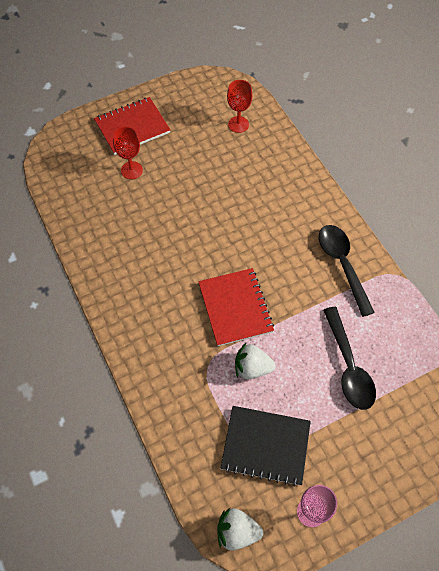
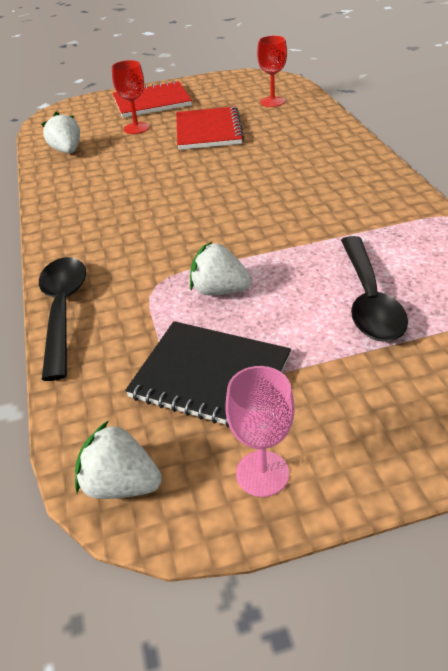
camera: 15 degrees right, 20 degrees down
(82, 207) = (67, 151): none -> white strawberry
(235, 308) = (216, 234): red notebook -> red notebook (208, 131)
(342, 265) = (378, 205): black spoon -> black spoon (63, 310)

